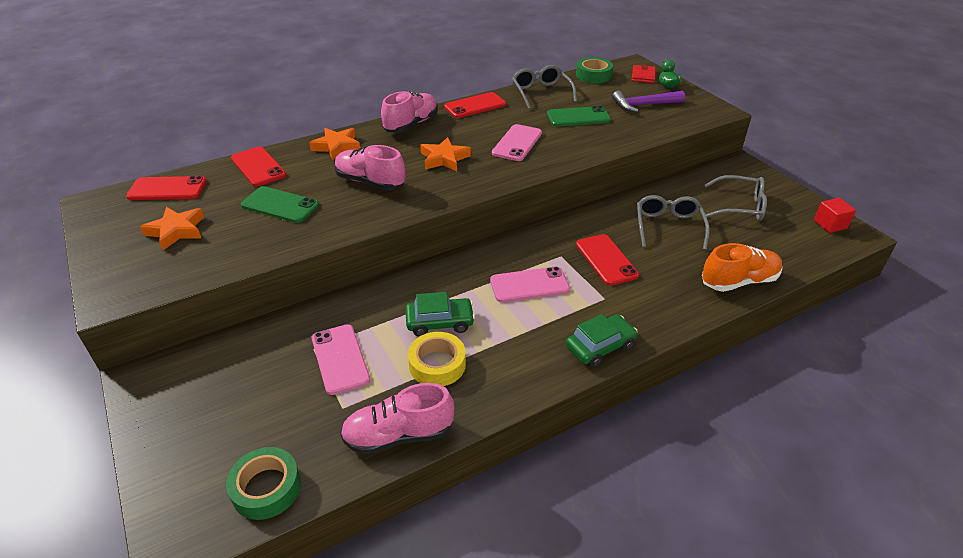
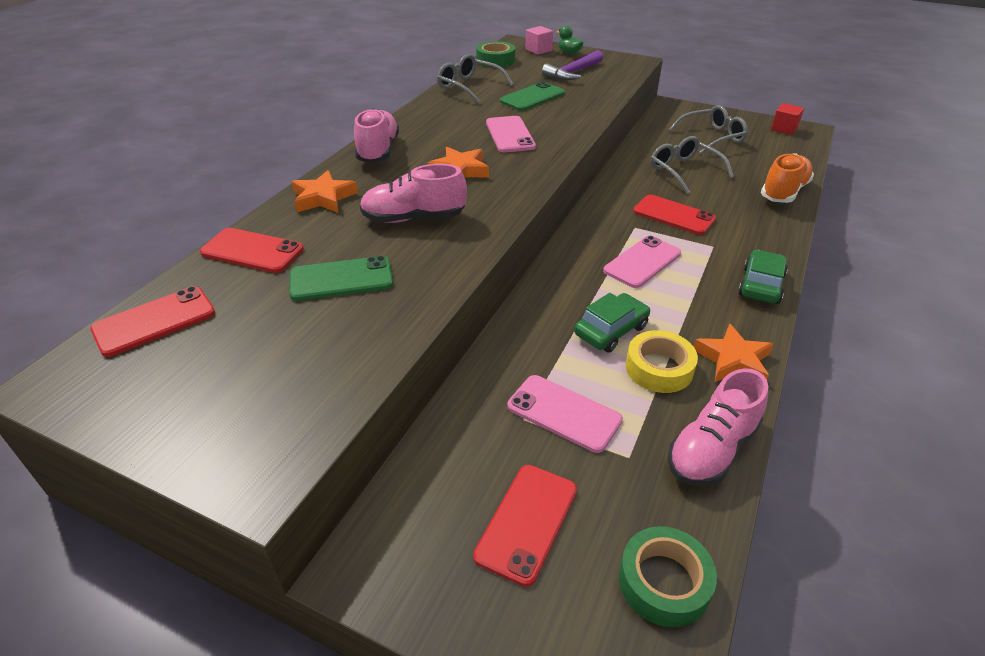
camera: 35 degrees left, 0 degrees up
(176, 231) = (241, 361): orange star -> orange star (733, 360)
(475, 106) = (421, 115): red phone -> red phone (527, 522)
(643, 76) = (538, 50): red wallet -> pink cube

